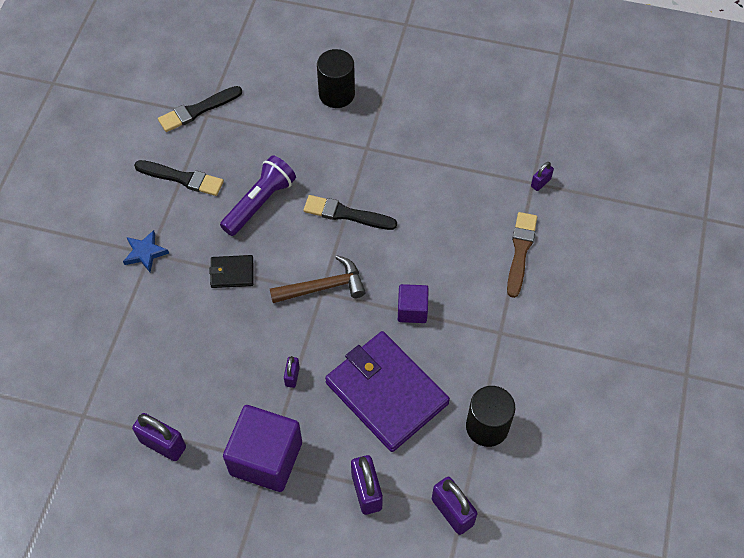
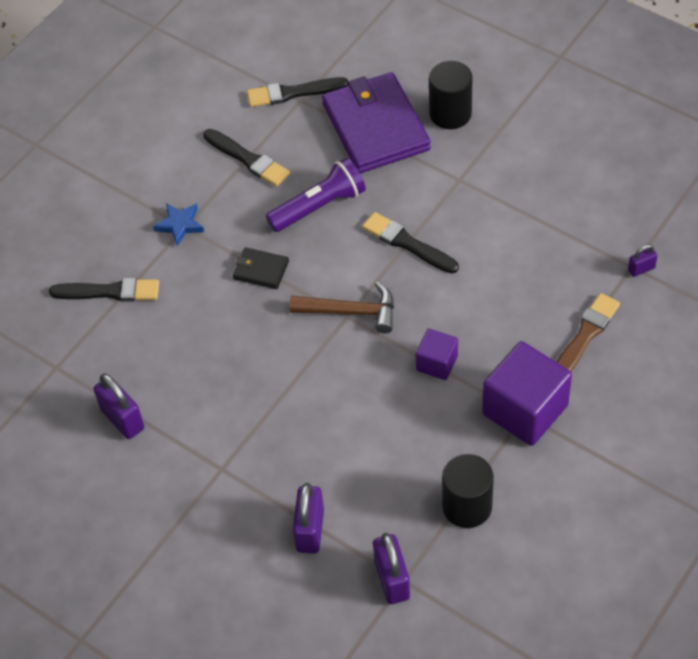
camera: 25 degrees right, 5 degrees down
(105, 331) = (109, 292): none -> black brush
(266, 458) = (220, 465): purple cube -> purple cube (525, 410)
(292, 376) = (280, 392): purple padlock -> none
(386, 393) = (373, 439): purple wallet -> purple wallet (376, 127)

